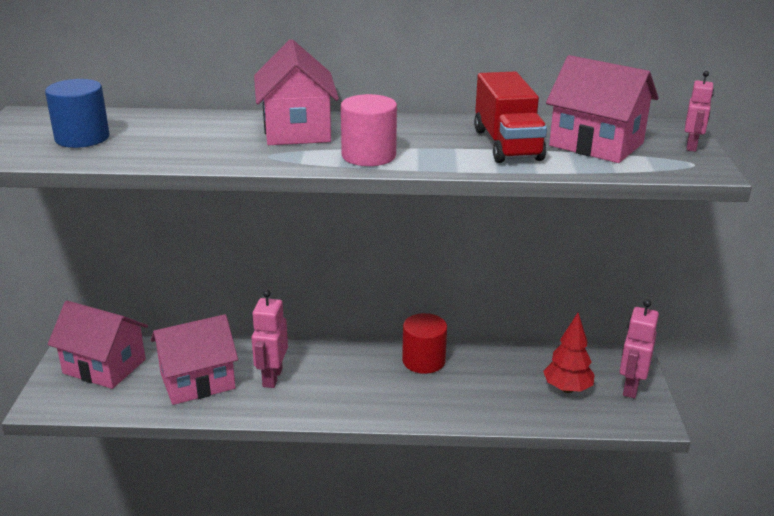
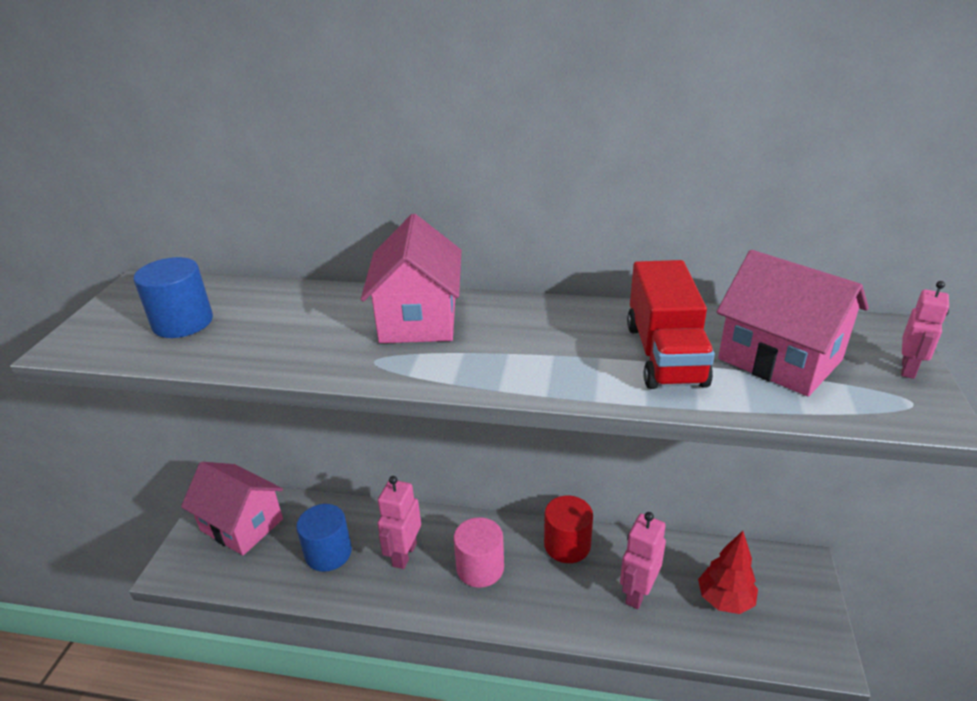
camera: 10 degrees right, 5 degrees up
(197, 381) = (328, 553): pink house -> blue cylinder
(369, 156) = (492, 367): pink cylinder -> pink cylinder (480, 568)
(630, 387) = (800, 605): pink robot -> pink robot (637, 592)

